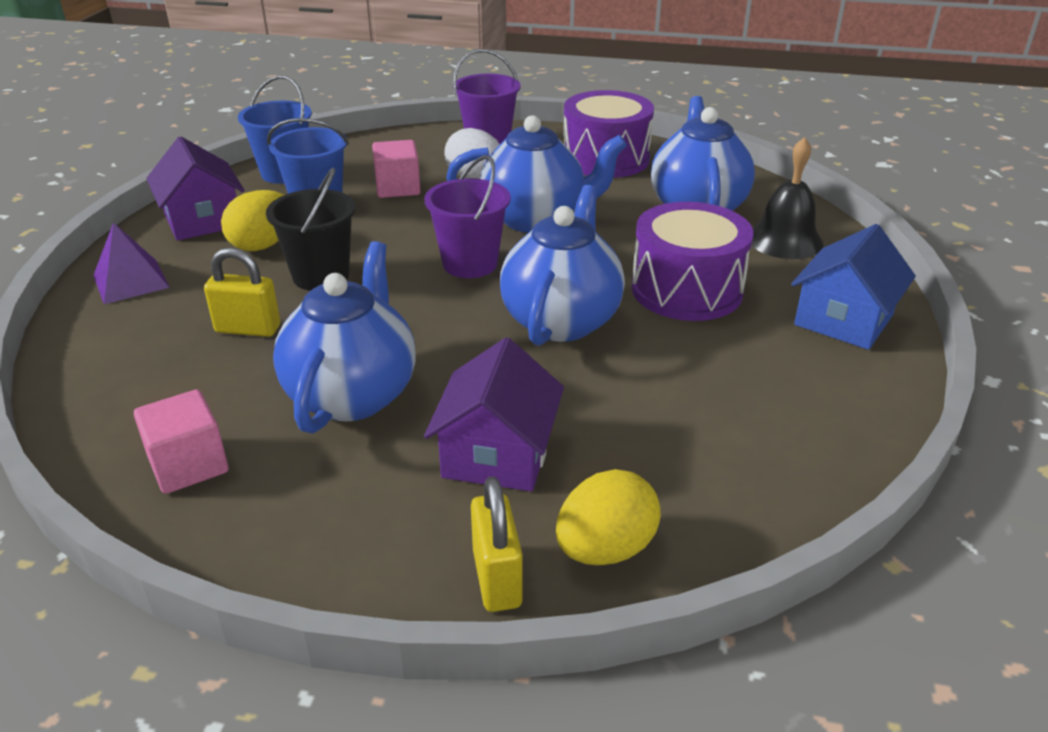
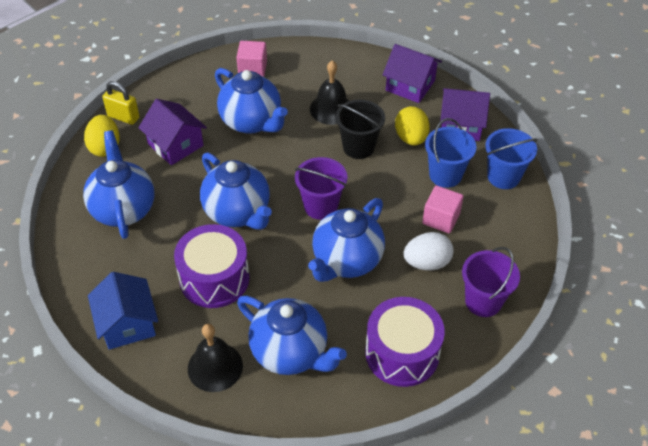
camera: 125 degrees right, 15 degrees up
(131, 281) = (410, 85): purple pyramid -> purple house
(248, 329) = (331, 109): yellow padlock -> black bell
(699, 431) = (123, 209): none -> blue teapot

